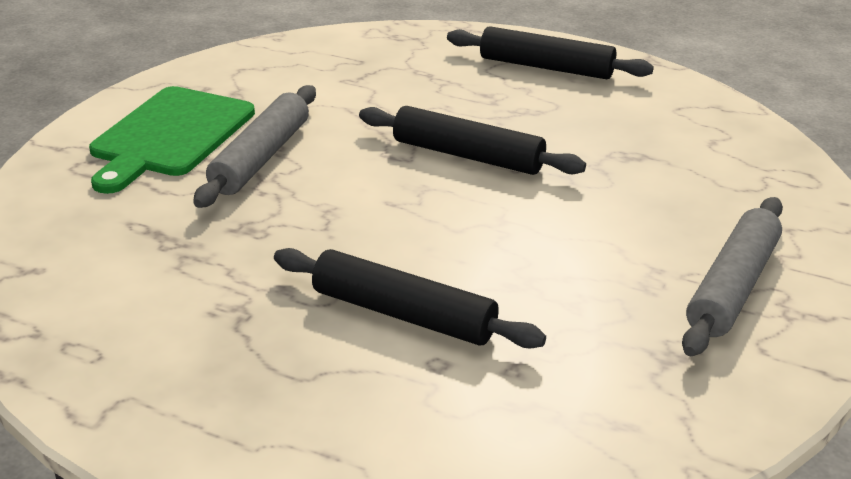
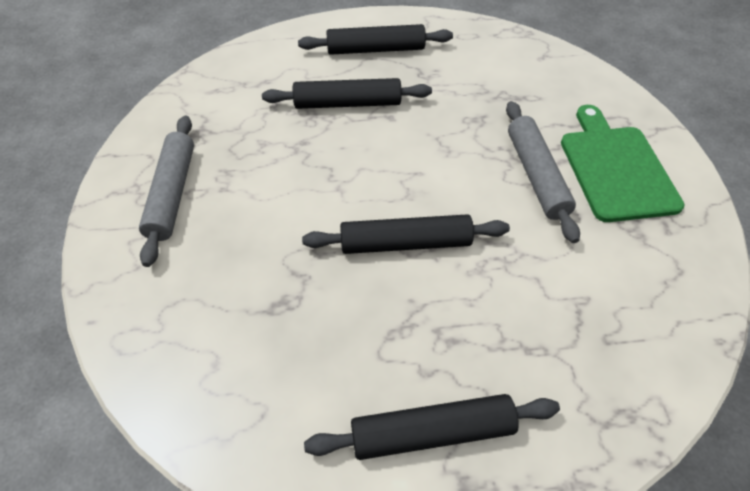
camera: 150 degrees right, 20 degrees up
(266, 389) = (375, 49): none -> black rolling pin

